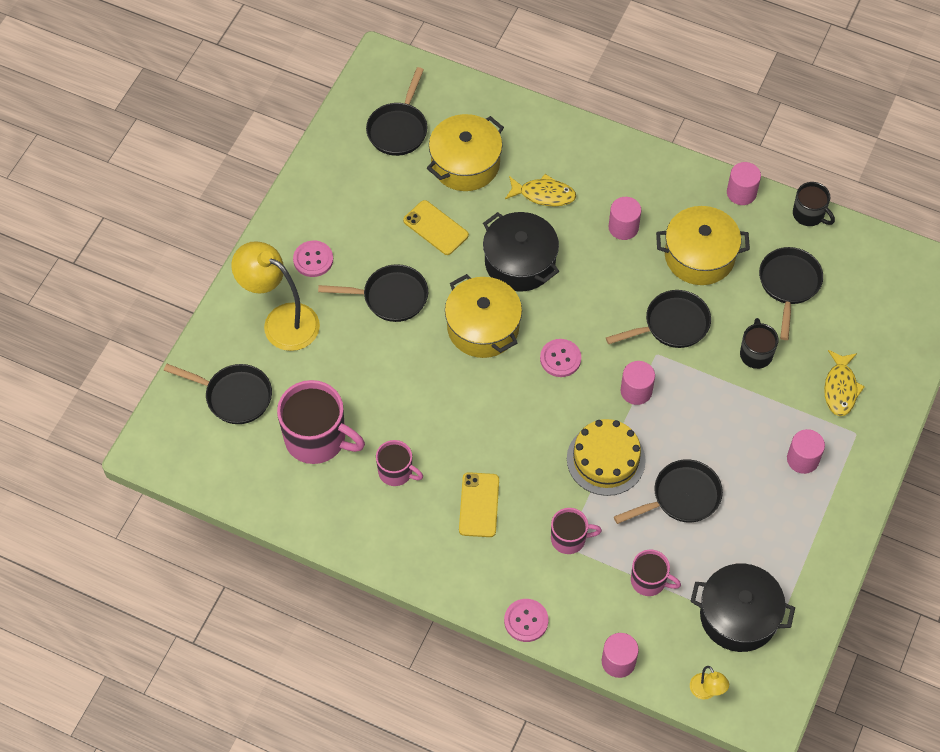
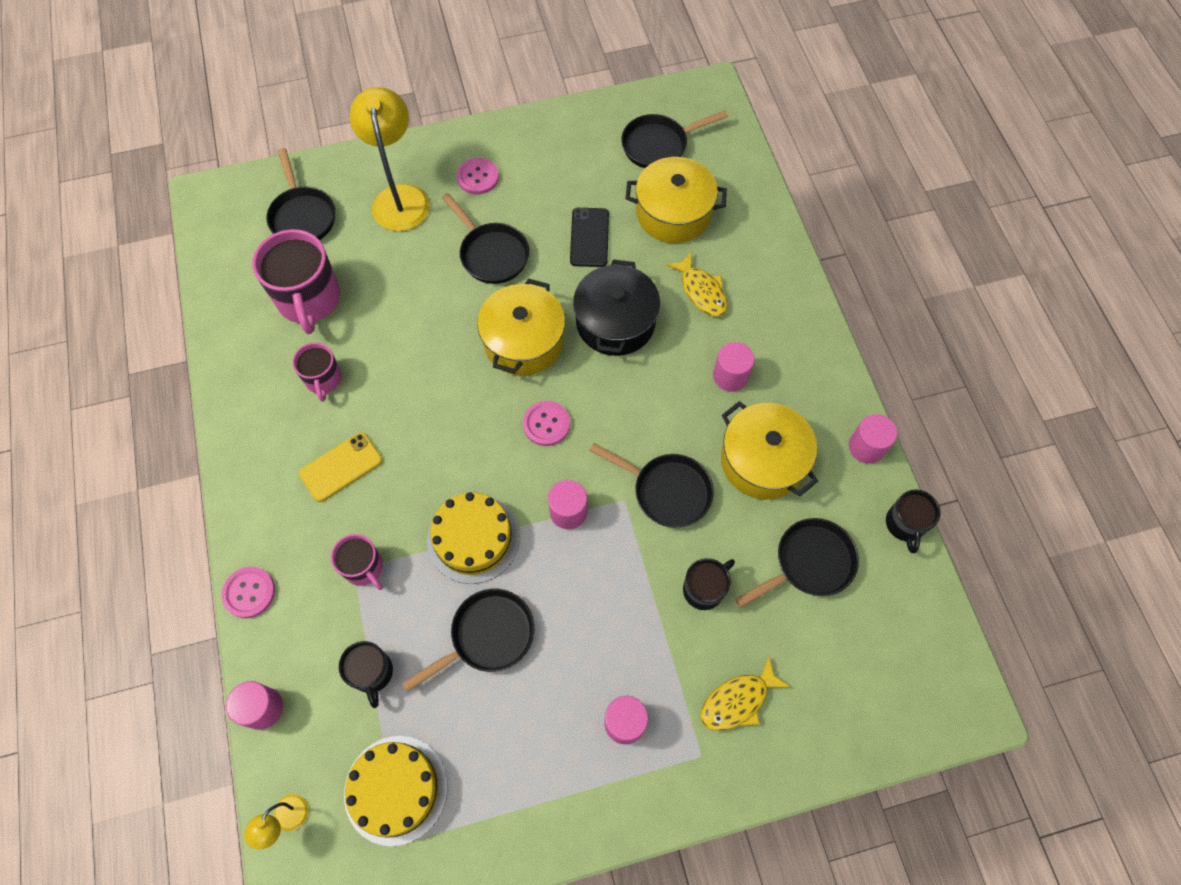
camera: 50 degrees right, 5 degrees up
(436, 228) = (589, 237): yellow phone -> black phone
(649, 581) = (372, 673): pink mug -> black mug
(681, 497) = (487, 636): black pan -> black pan turned 60 degrees counterclockwise
(738, 616) = (396, 789): black pot -> yellow cake

